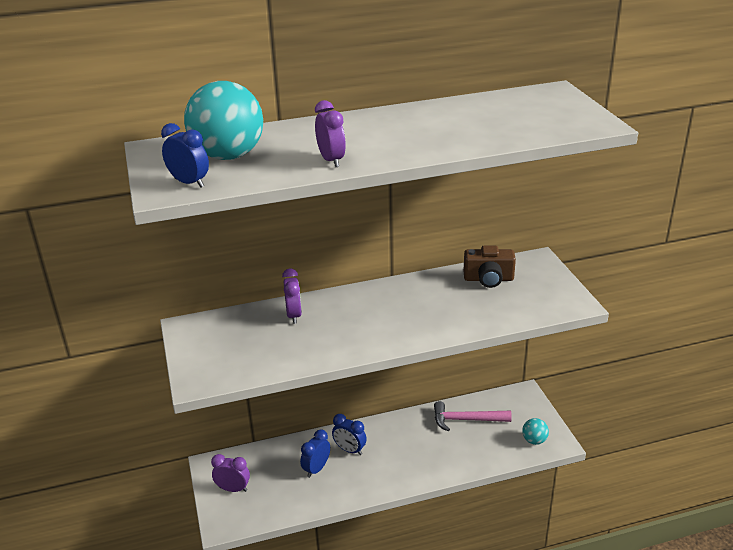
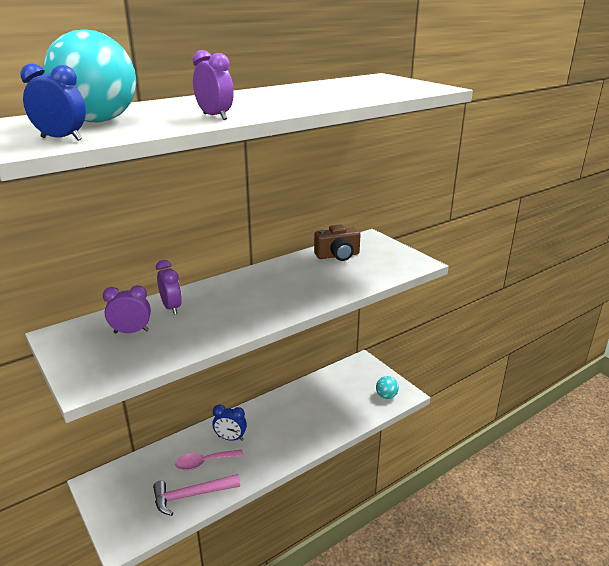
camera: 20 degrees left, 5 degrees down
(233, 489) = (124, 501): purple clock -> purple clock (131, 332)
(316, 469) = (204, 462): blue clock -> pink spoon
(466, 420) = (324, 391): pink hammer -> pink hammer (191, 495)

